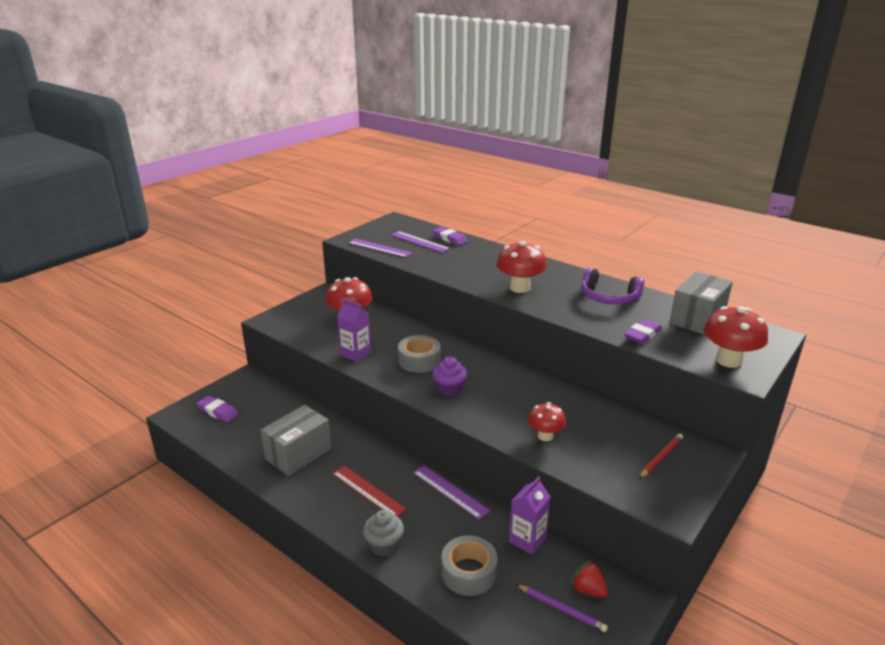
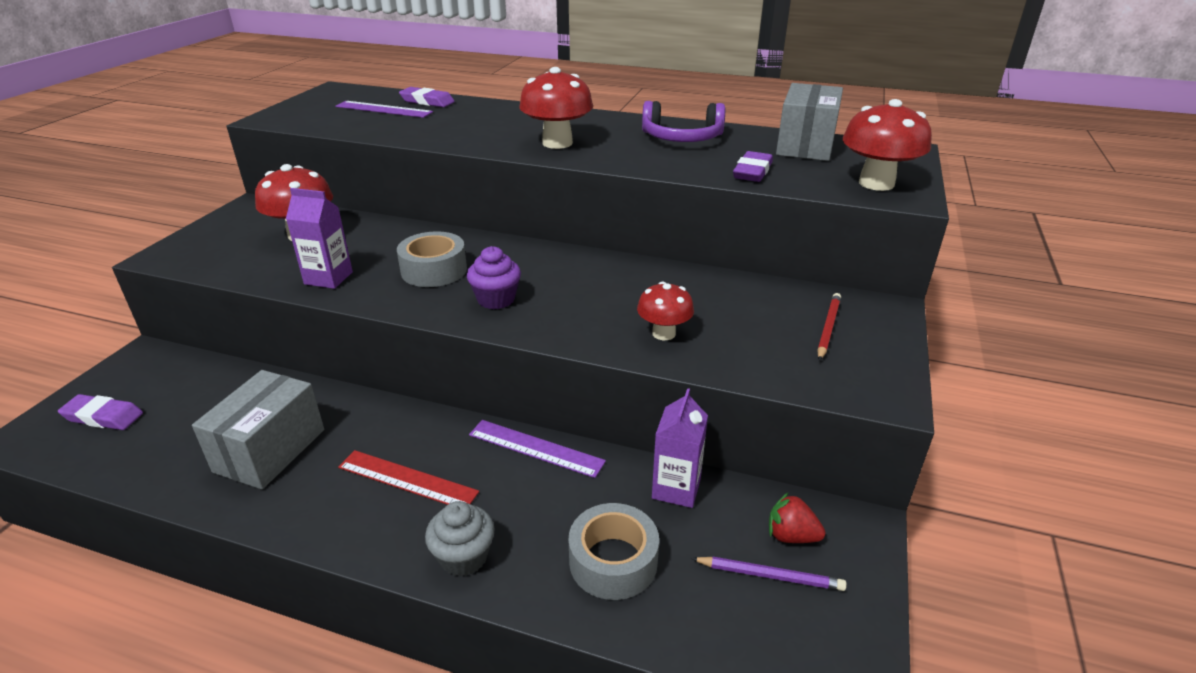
camera: 20 degrees left, 5 degrees up
(379, 248) = (324, 123): purple ruler -> none

